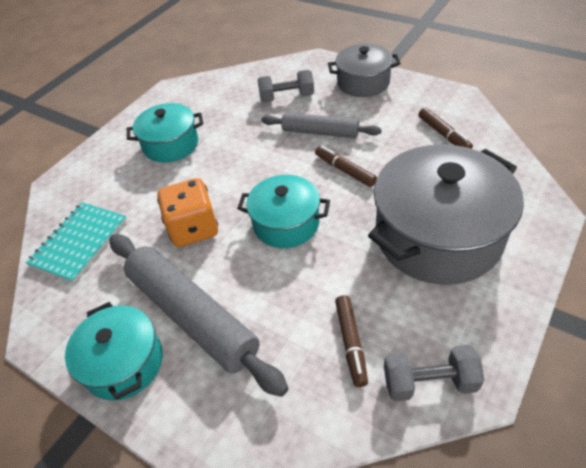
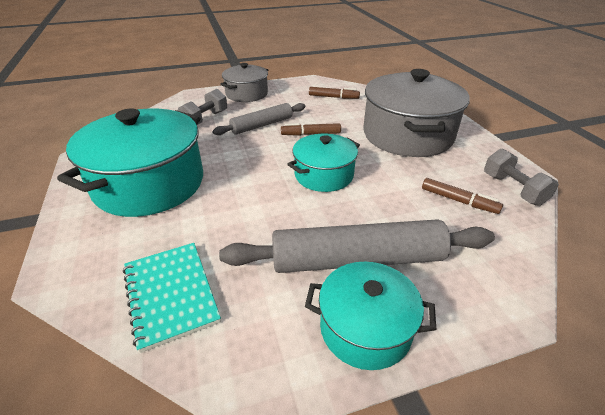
camera: 55 degrees left, 10 degrees down
(171, 144) = (149, 184): turquoise pot -> turquoise pot, size x1.76
(193, 228) = (265, 216): orange dice -> none
(429, 382) = (513, 189): grey dumbbell -> grey dumbbell turned 60 degrees counterclockwise

